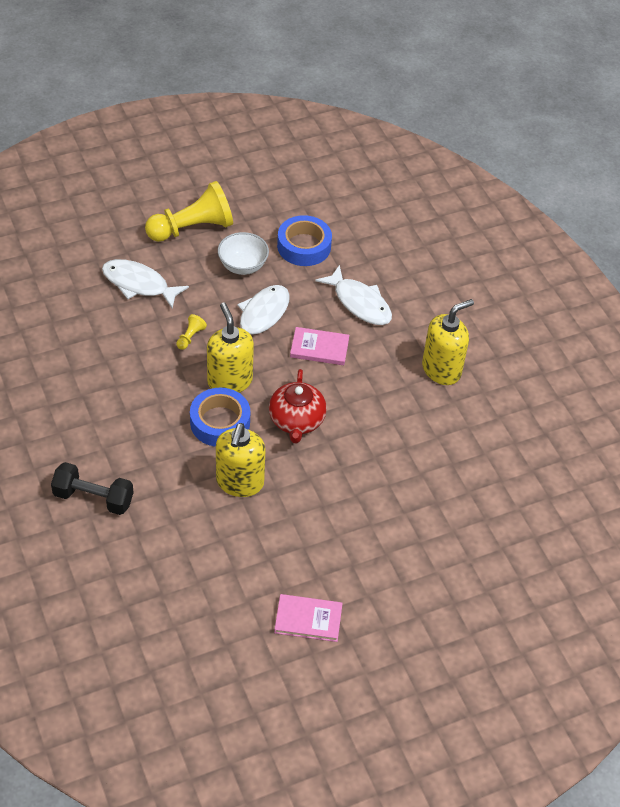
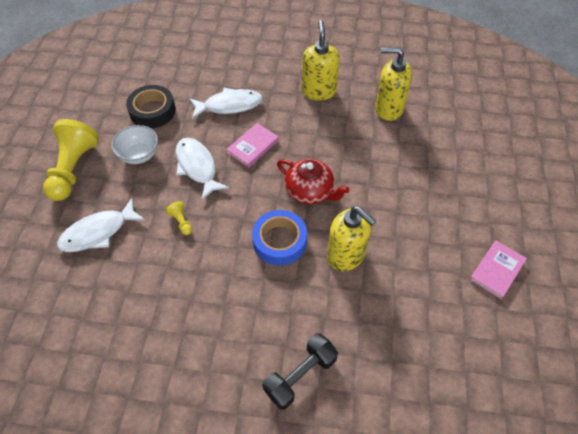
camera: 55 degrees left, 5 degrees up
(229, 381) = (244, 216): yellow soap dispenser -> yellow soap dispenser (388, 109)
(304, 246) = (152, 111): blue tape -> black tape

